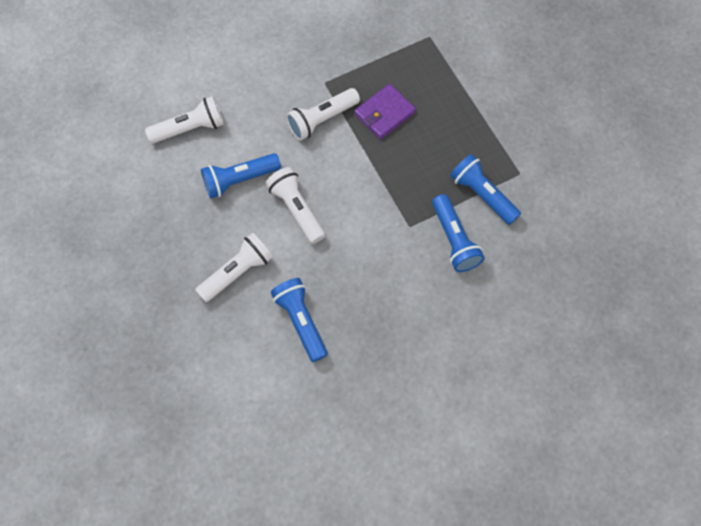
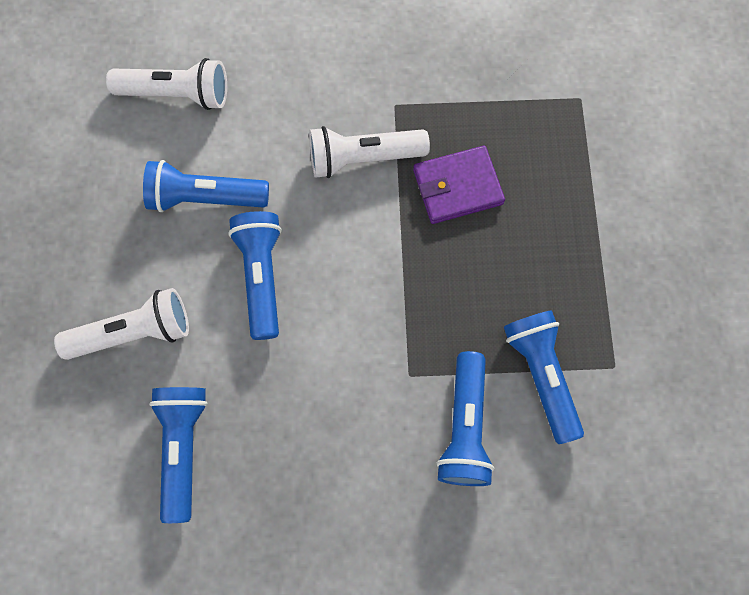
camera: 25 degrees right, 5 degrees up
(296, 209) = (261, 276): white flashlight -> blue flashlight

